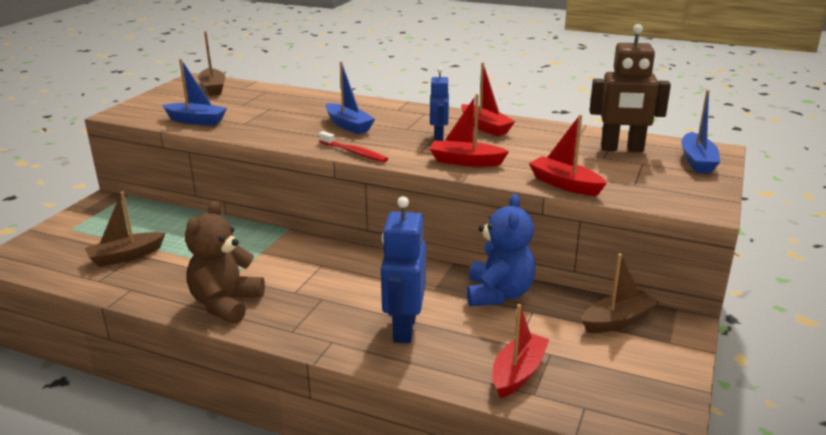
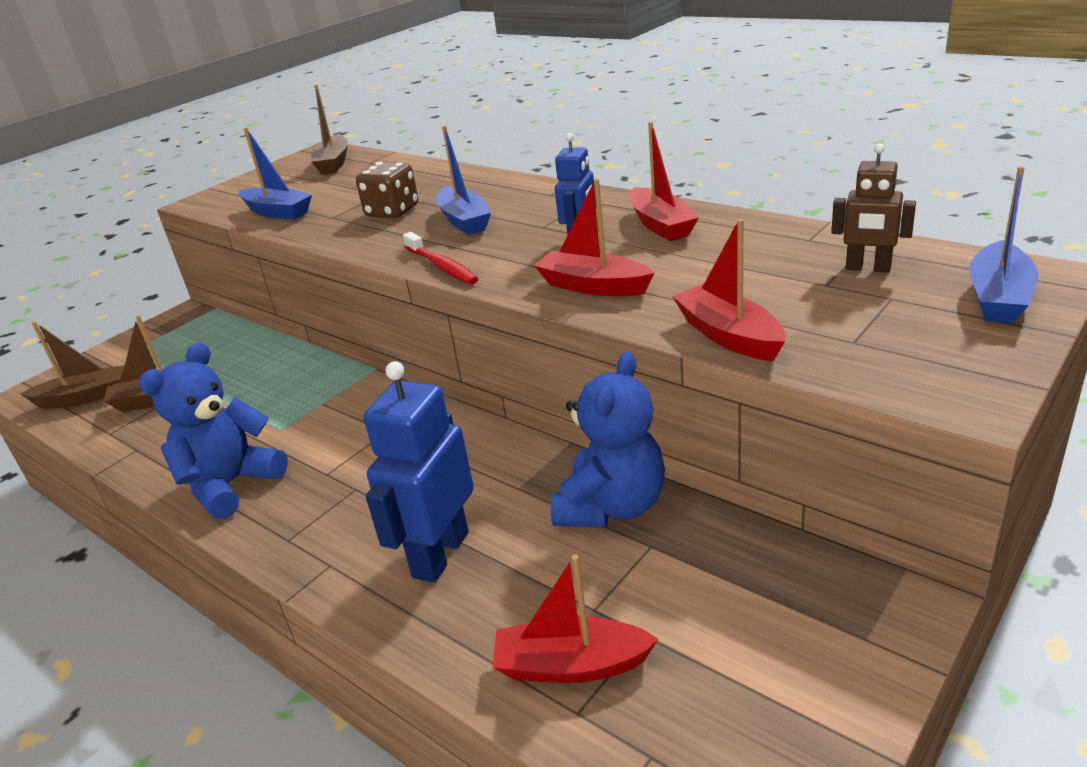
camera: 20 degrees right, 5 degrees up
(226, 304) = (231, 484): brown teddy bear -> blue teddy bear
(289, 120) = (392, 211): none -> brown dice
(518, 373) = (571, 665): red boat -> red boat turned 135 degrees counterclockwise
(617, 321) = (787, 582): brown boat -> brown boat (84, 398)
(622, 149) = (868, 268): brown robot -> brown robot, size x0.60

